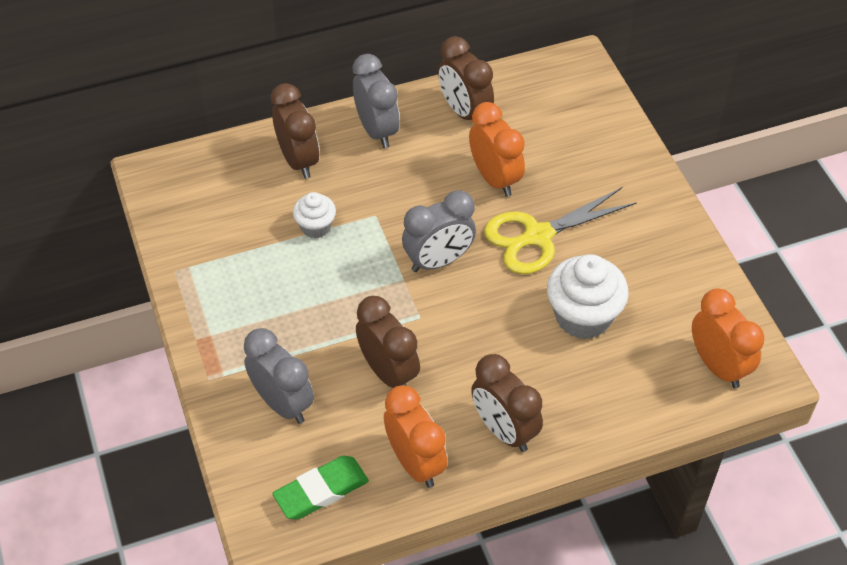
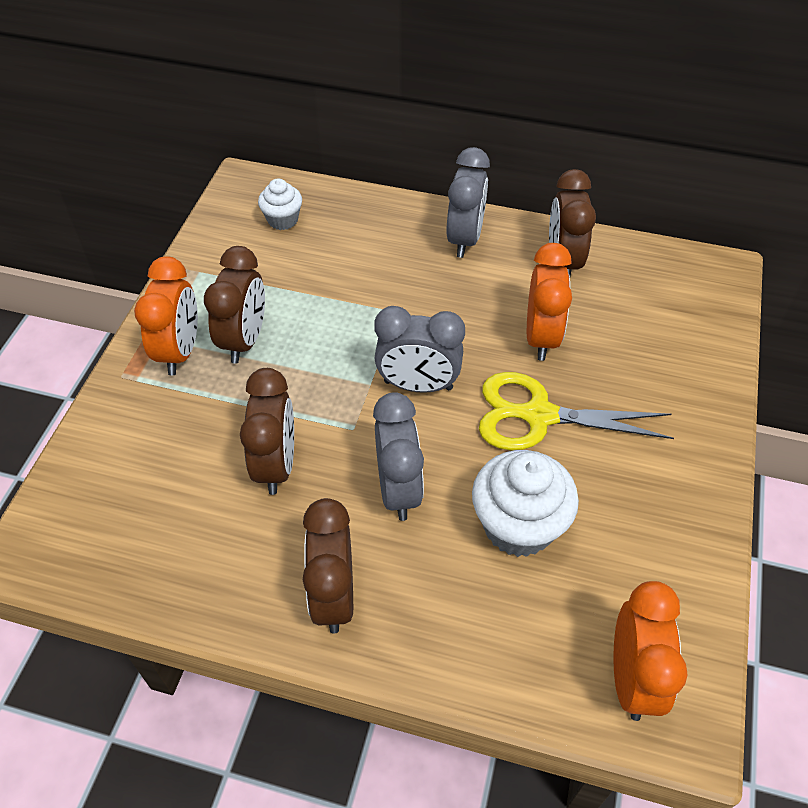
camera: 35 degrees right, 0 degrees up
(283, 403) = (158, 435): grey clock -> grey clock (398, 489)
(298, 160) = (372, 230): brown clock -> brown clock (244, 340)
(315, 227) = (334, 294): white cupcake -> white cupcake (283, 220)
(321, 491) = (111, 542): green eraser -> none
(415, 463) = (219, 572): orange clock -> orange clock (180, 351)

